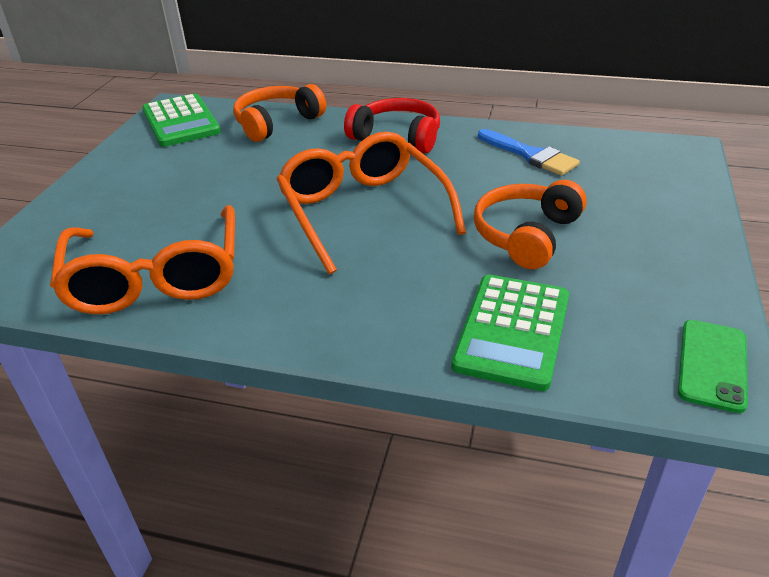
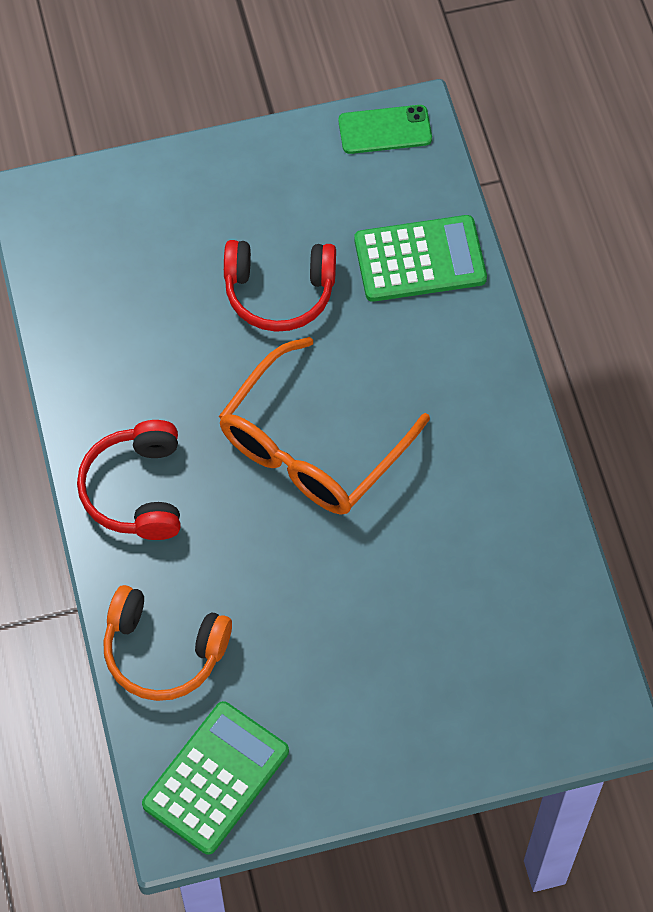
camera: 120 degrees left, 25 degrees up
(156, 277) = (511, 564): orange glasses -> none
(526, 235) = (279, 292): orange headphones -> red headphones
(530, 155) = (116, 338): blue brush -> none

